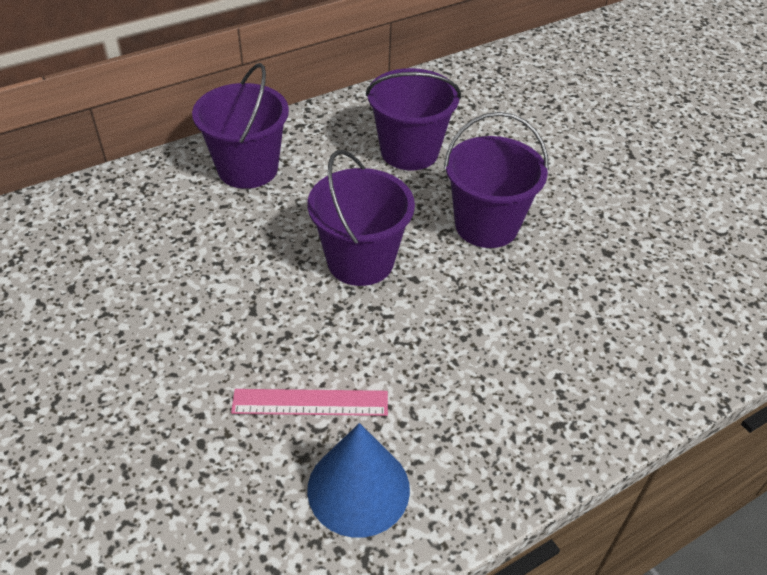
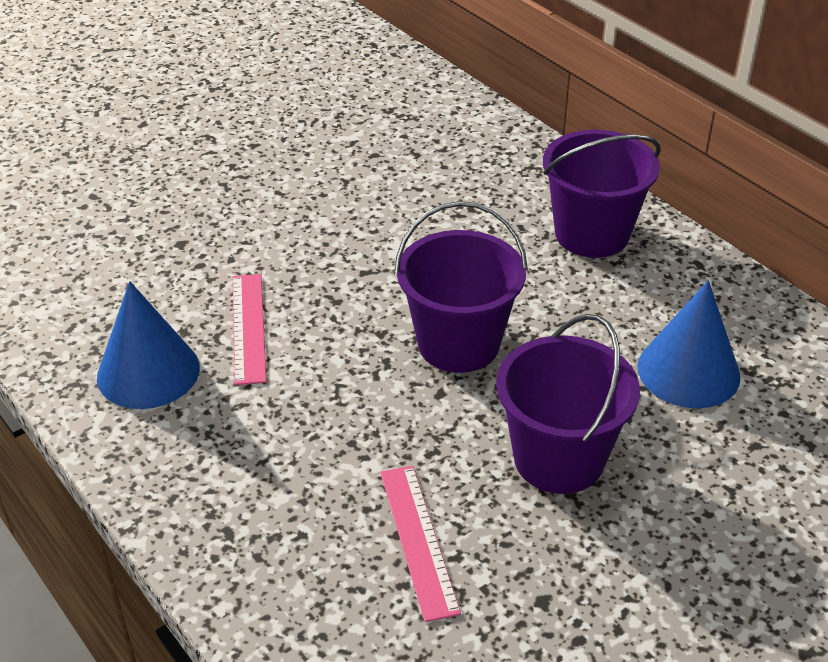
camera: 85 degrees right, 5 degrees down
(409, 152) = (688, 371): purple bucket -> blue cone
(561, 307) = (418, 540): none -> pink ruler

